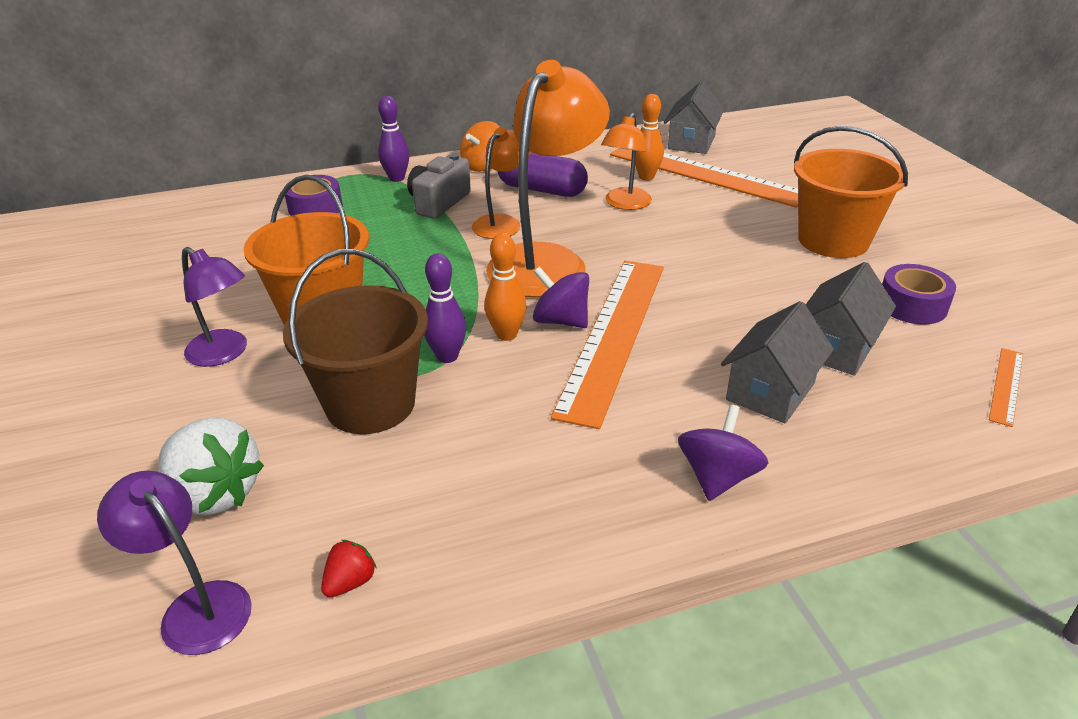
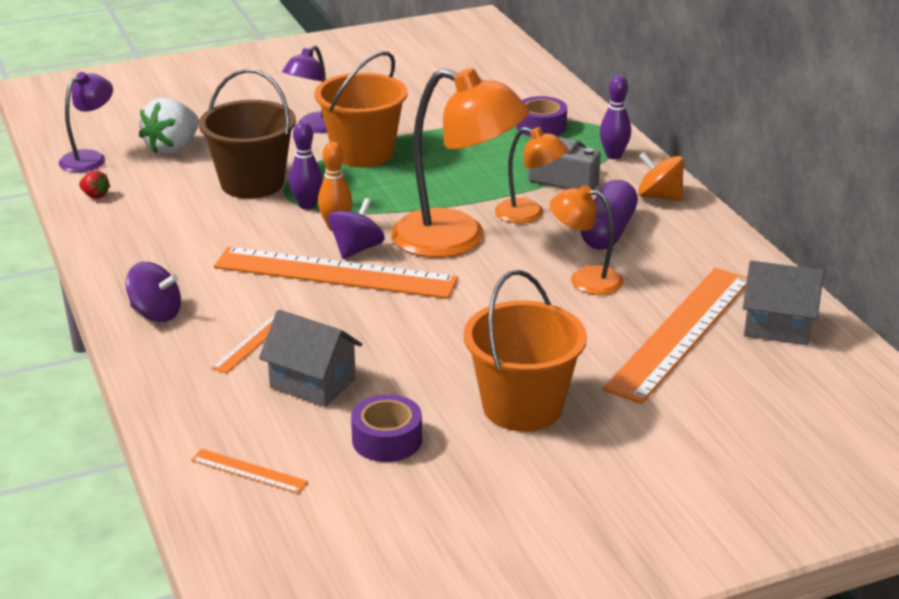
camera: 85 degrees right, 5 degrees down
(646, 177) = (659, 293): orange bowling pin -> none
(770, 391) = (251, 343): grey house -> orange ruler

